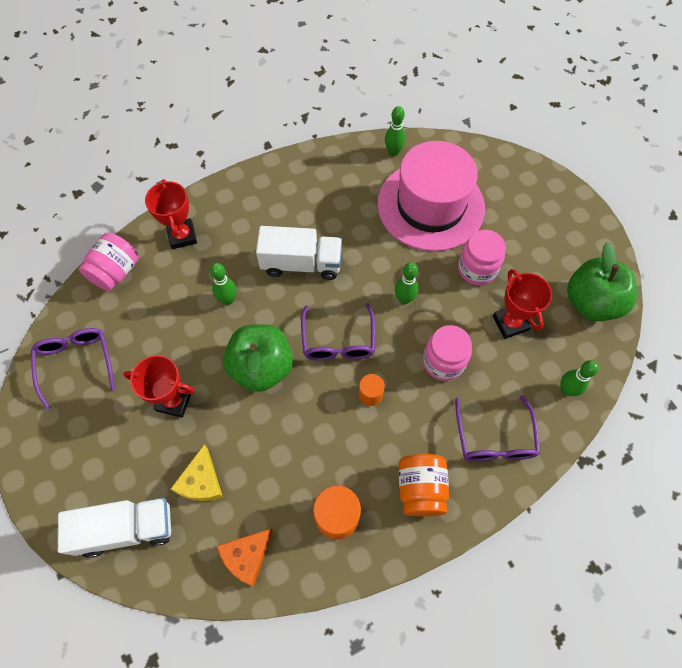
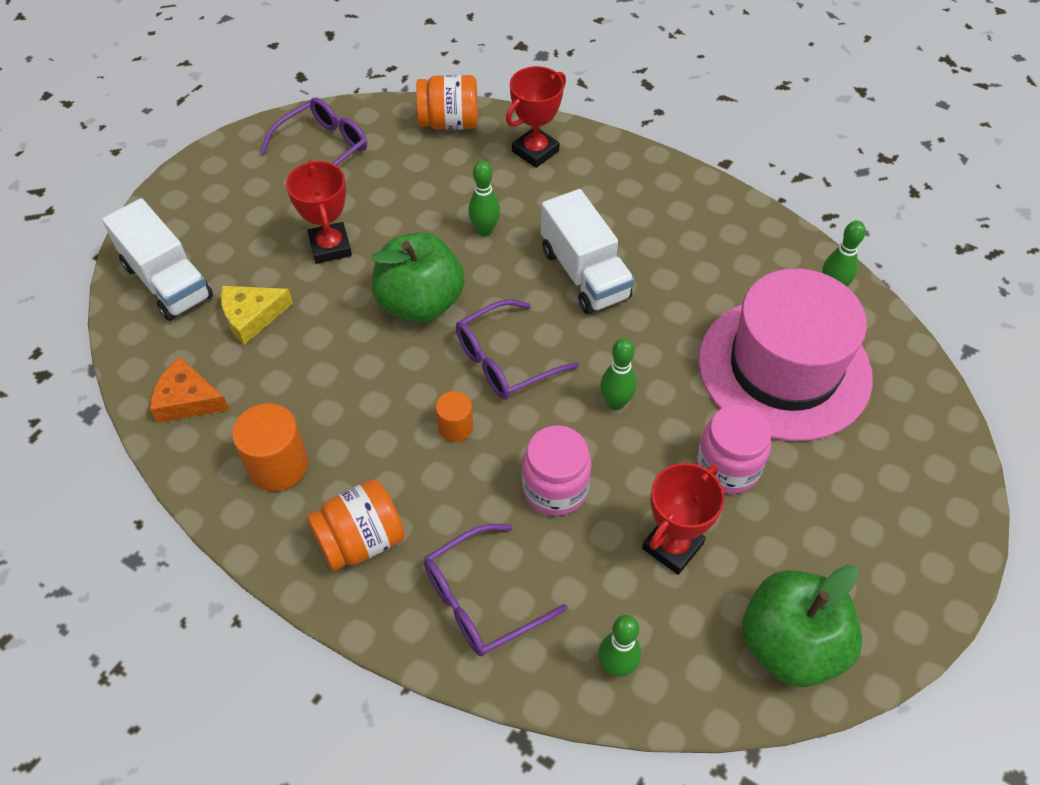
camera: 60 degrees right, 10 degrees down
(116, 272) = (449, 123): pink jar -> orange jar

